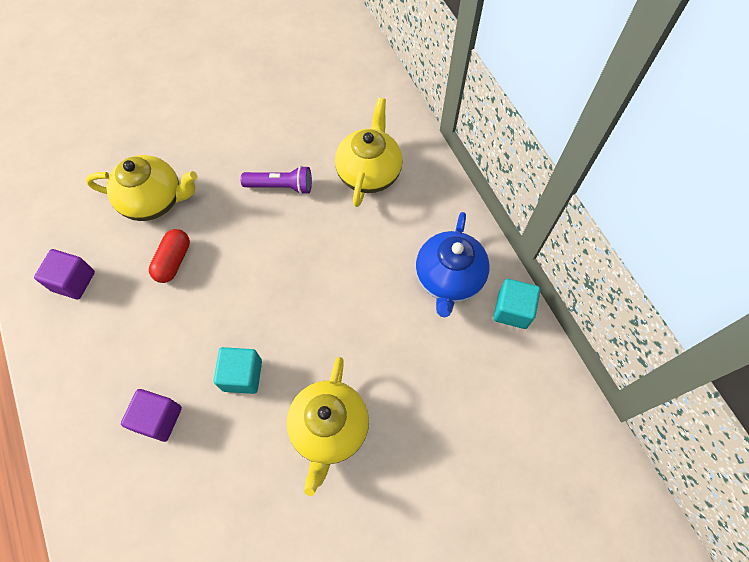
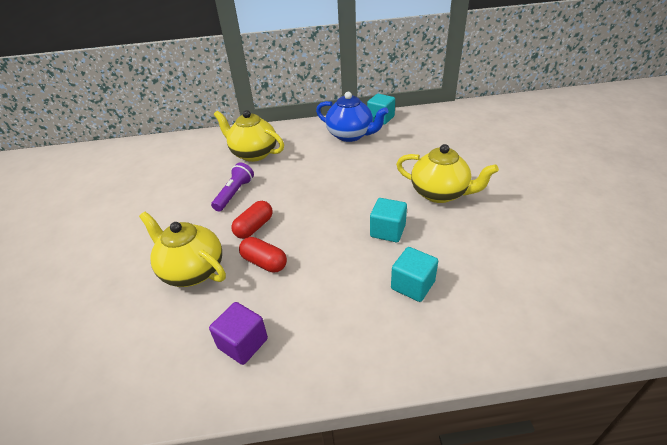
camera: 70 degrees left, 25 degrees down
(154, 201) = (192, 271): yellow teapot -> yellow teapot turned 75 degrees counterclockwise
(158, 419) = (412, 285): purple cube -> turquoise cube
(226, 230) = (254, 227): none -> red capsule

